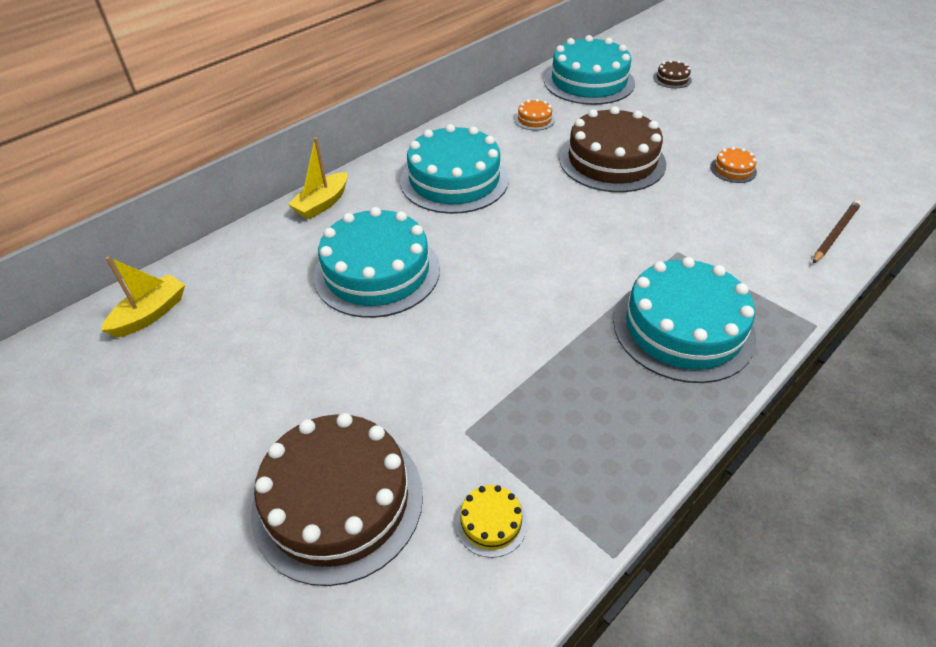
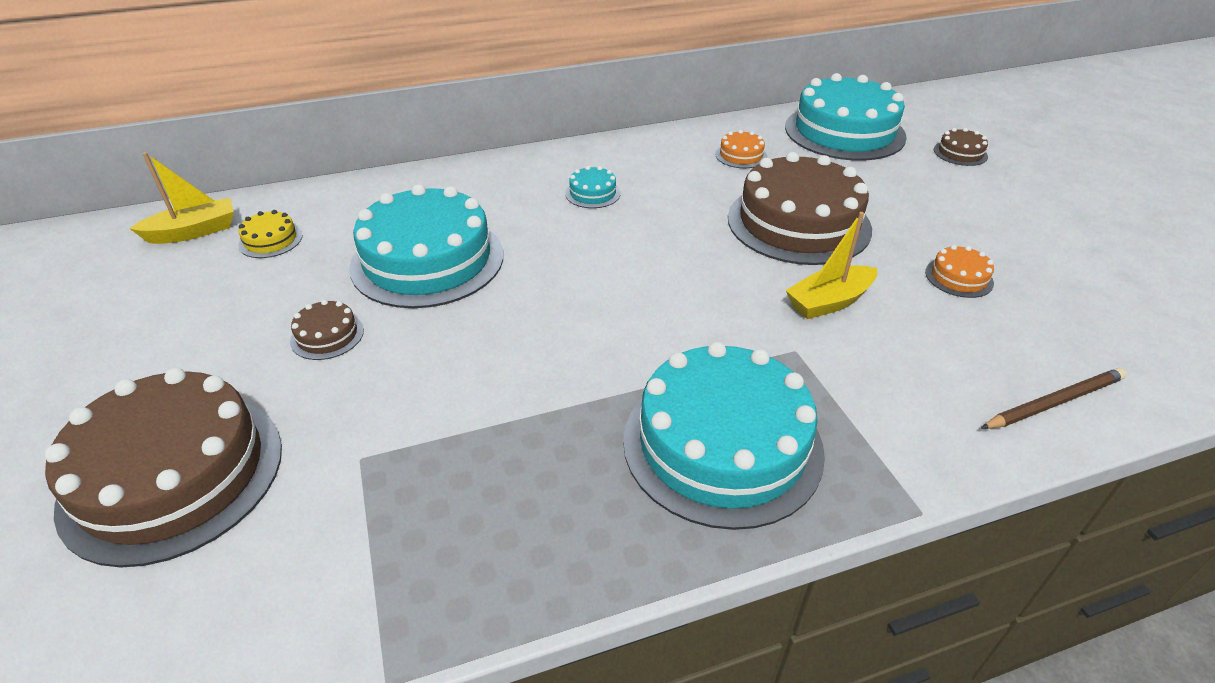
camera: 25 degrees right, 5 degrees down
(322, 203) = (437, 179): yellow boat -> yellow boat (829, 302)
(354, 356) = (327, 335): none -> brown cake
(454, 180) = (592, 193): turquoise cake -> turquoise cake, size x0.42
(491, 522) = (293, 571): yellow cake -> yellow cake (270, 240)

